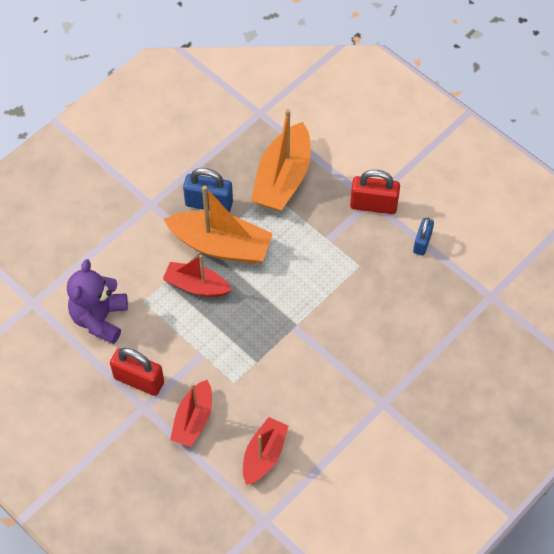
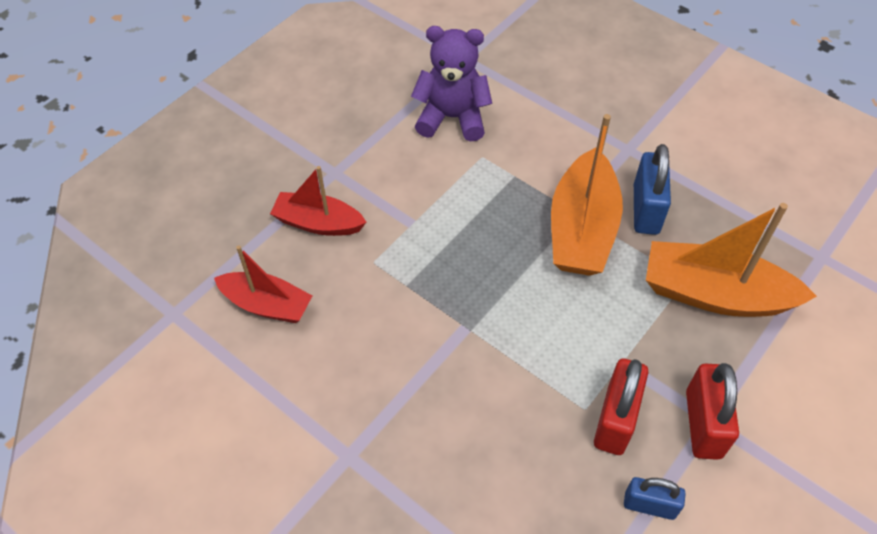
camera: 85 degrees right, 5 degrees down
(139, 380) = (371, 163): red padlock -> red padlock (615, 419)
(196, 286) = (514, 208): red boat -> none

